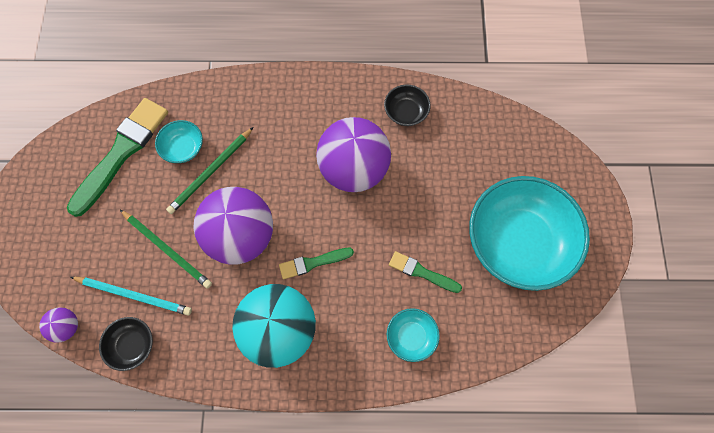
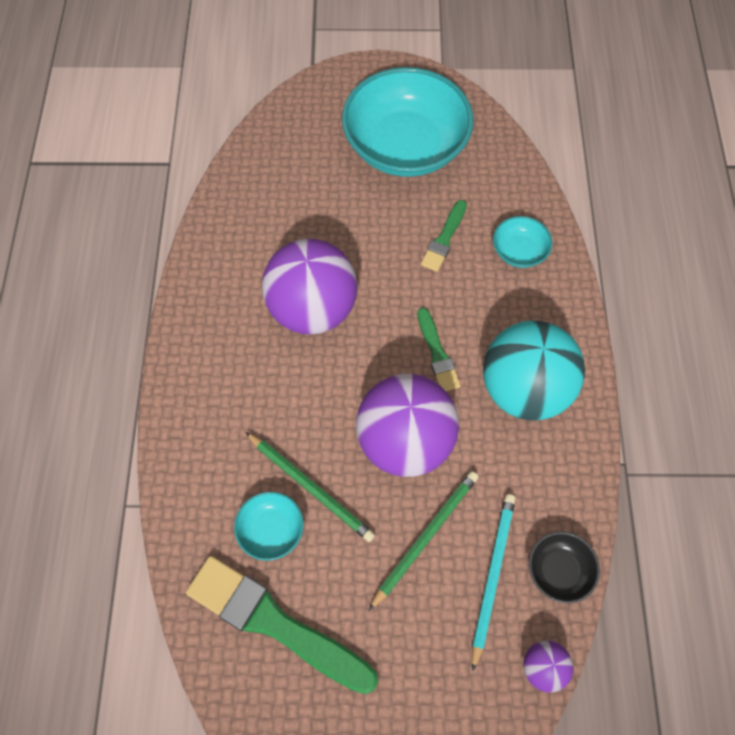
camera: 90 degrees left, 5 degrees down
(406, 112) = (234, 250): black bowl -> none

